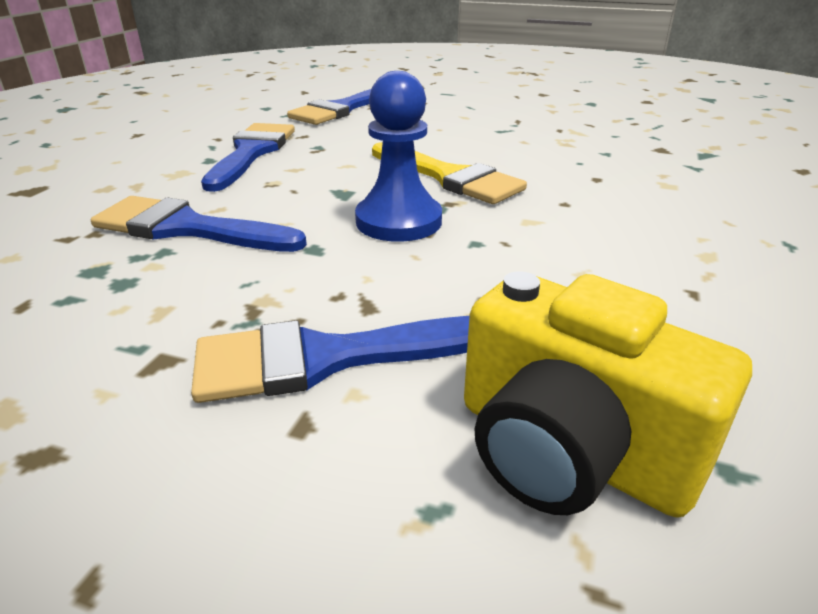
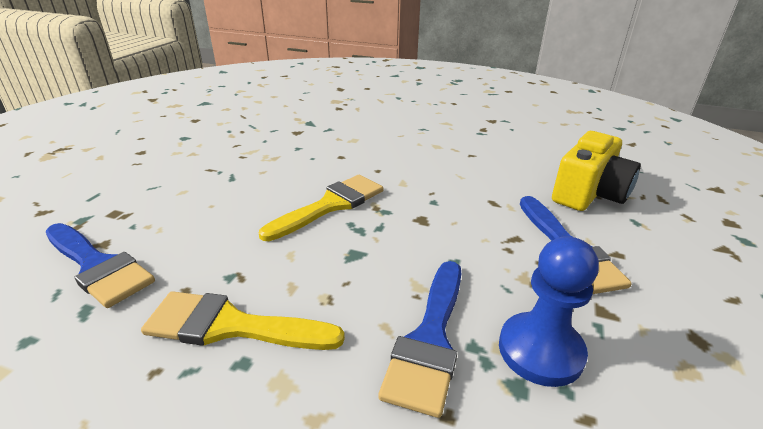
camera: 90 degrees left, 0 degrees up
(252, 153) = (232, 326): blue brush -> yellow brush
(398, 221) = (407, 227): blue pawn -> blue pawn (540, 350)

